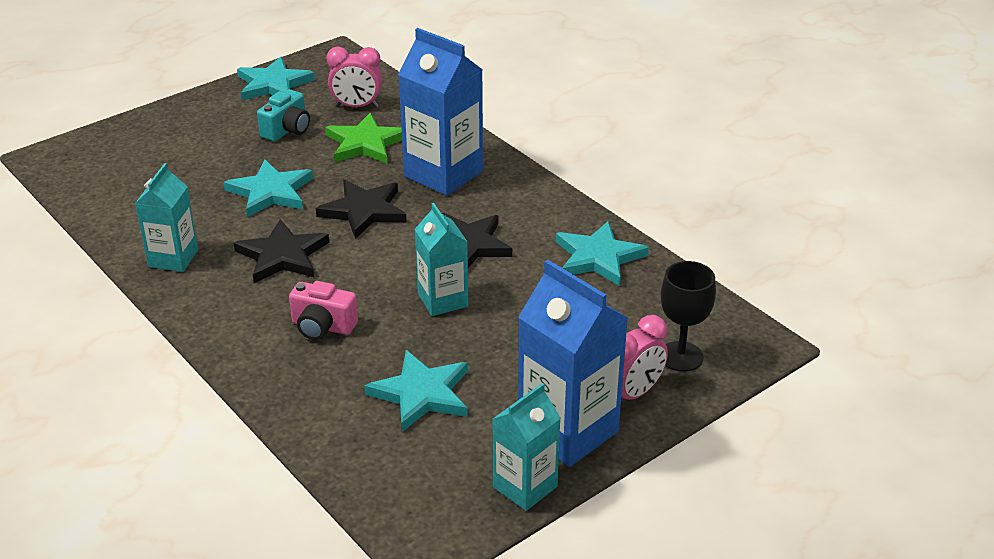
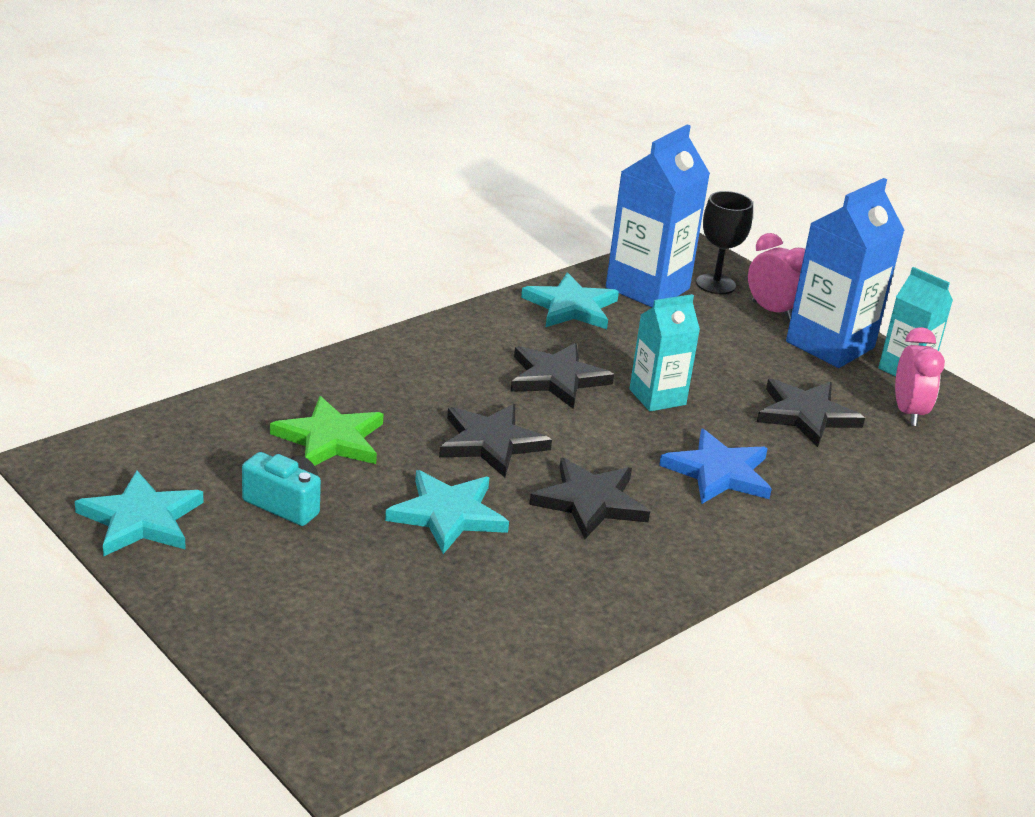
camera: 95 degrees left, 5 degrees down
(173, 258) = (606, 590): turquoise carton -> none
(322, 327) = (718, 472): pink camera -> blue star
(357, 106) = (228, 445): pink clock -> pink clock (908, 412)
(421, 394) = (806, 415): turquoise star -> black star
(443, 174) = (409, 385): blue carton -> blue carton (647, 288)

